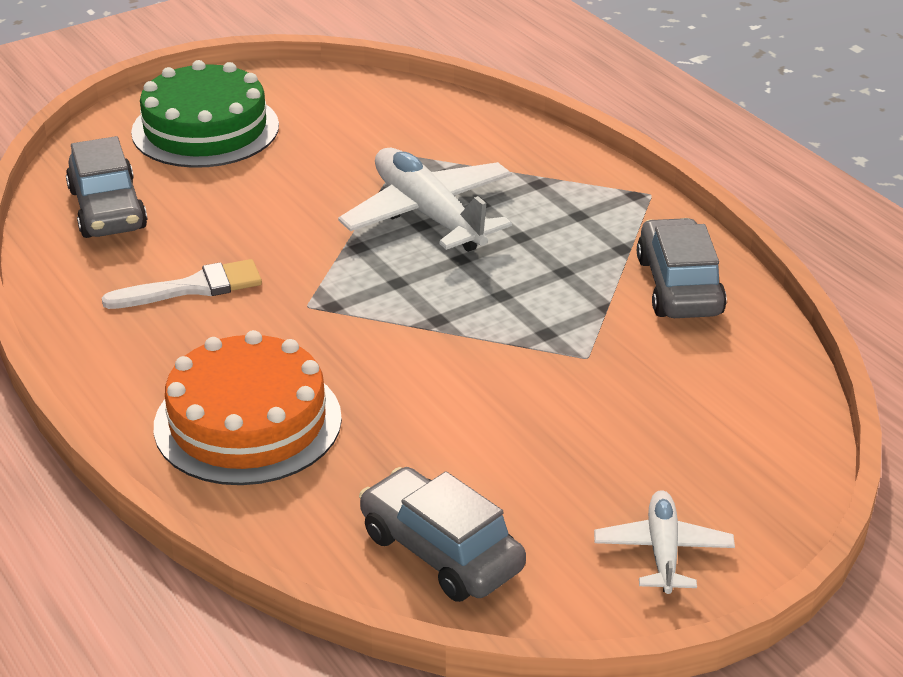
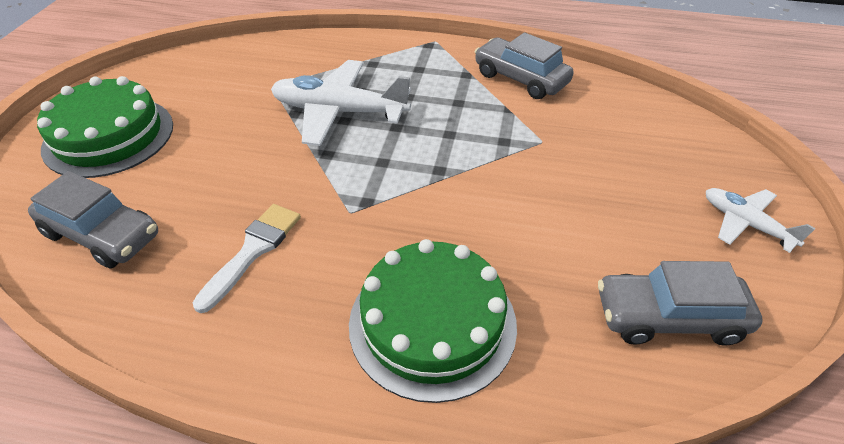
camera: 45 degrees left, 10 degrees up
(248, 422) = (432, 323): orange cake -> green cake

